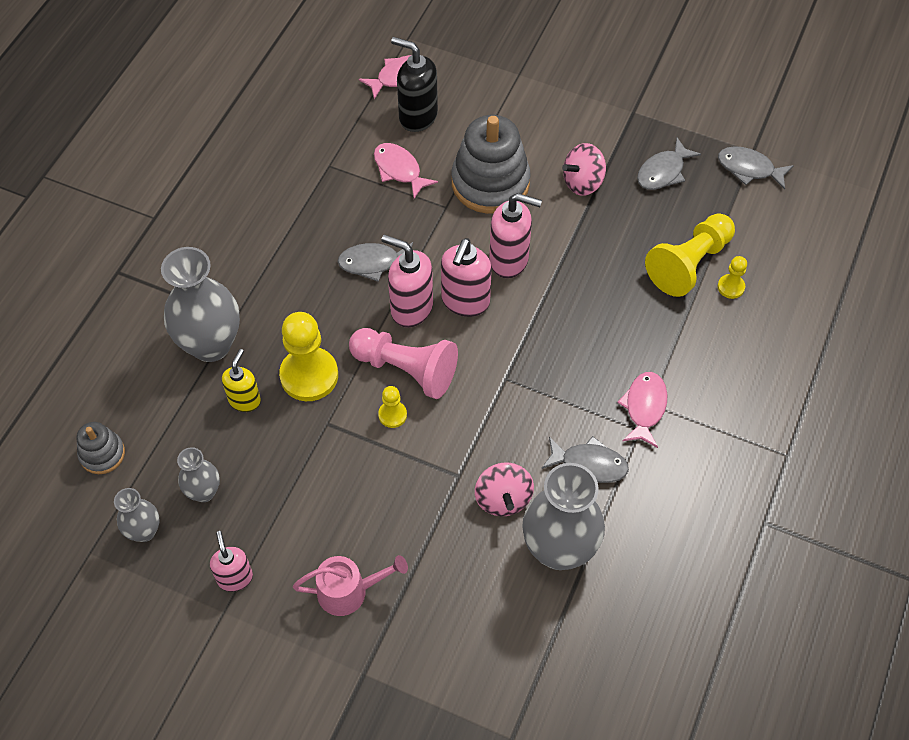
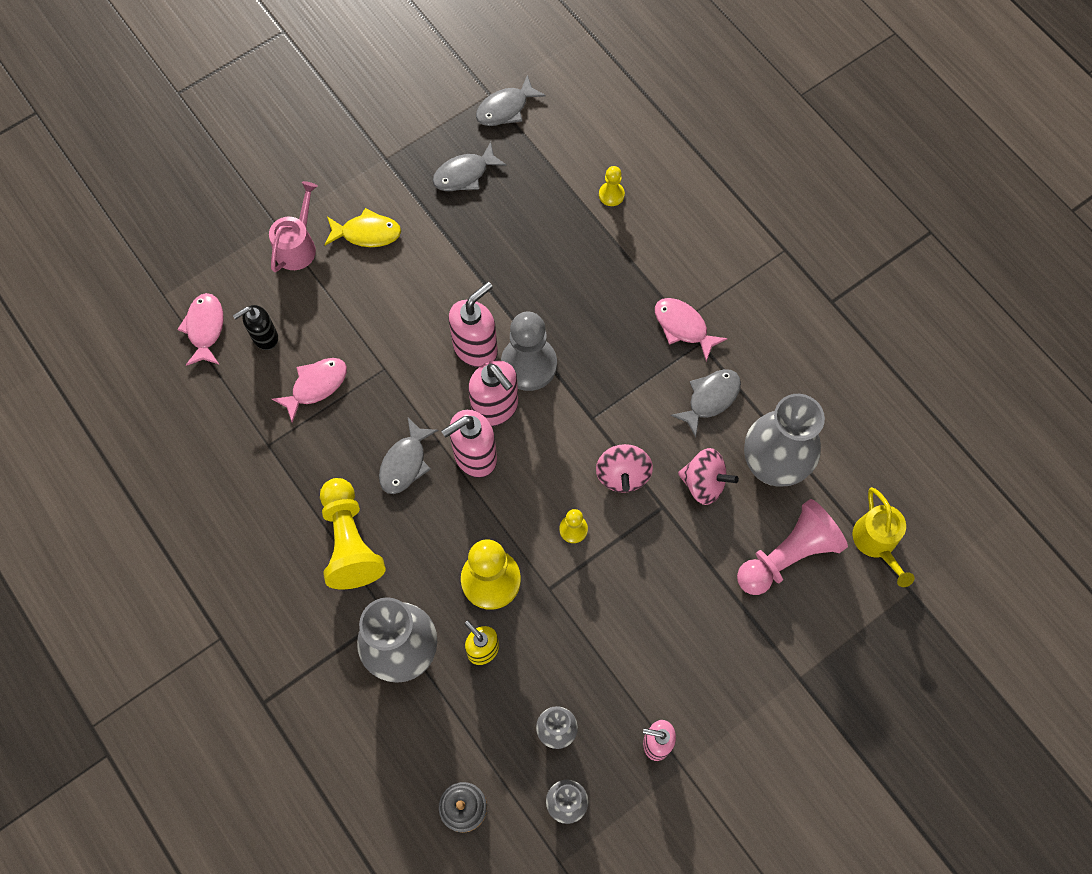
camera: 60 degrees left, 10 degrees up
(349, 591) = (720, 652): pink watering can -> pink watering can (297, 246)
(399, 170) = (316, 386): pink fish -> pink fish turned 150 degrees clockwise
(406, 369) = (535, 494): pink pawn -> pink pawn (788, 555)
(417, 116) = (265, 337): black soap dispenser -> black soap dispenser, size x0.65
(490, 183) = (383, 317): grey stacking toy -> none
(521, 306) = (529, 364): none -> grey pawn
(542, 682) = (877, 542): none -> yellow watering can
(557, 134) = (367, 233): none -> yellow fish
(582, 182) = (433, 243): pink spinning top -> pink spinning top (622, 475)
(663, 172) = (464, 174): grey fish -> grey fish turned 75 degrees clockwise
(689, 264) = (569, 211): yellow pawn -> yellow pawn (350, 542)

